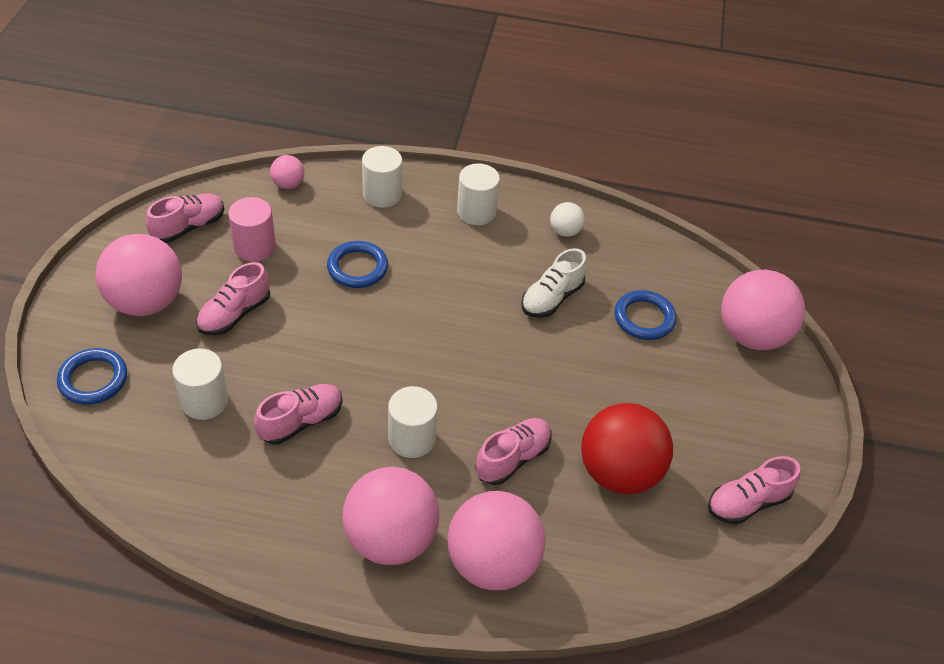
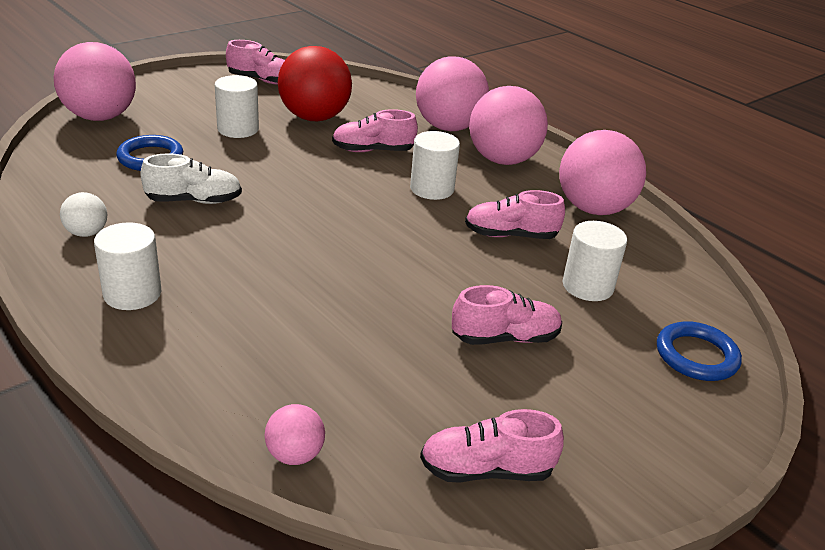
camera: 140 degrees left, 15 degrees down
(146, 302) = (600, 402): pink ball -> pink ball (593, 209)
(255, 247) = (421, 395): pink cylinder -> none
(357, 267) = (330, 312): blue ring -> none
(382, 194) = (198, 370): white cylinder -> white cylinder (238, 129)

